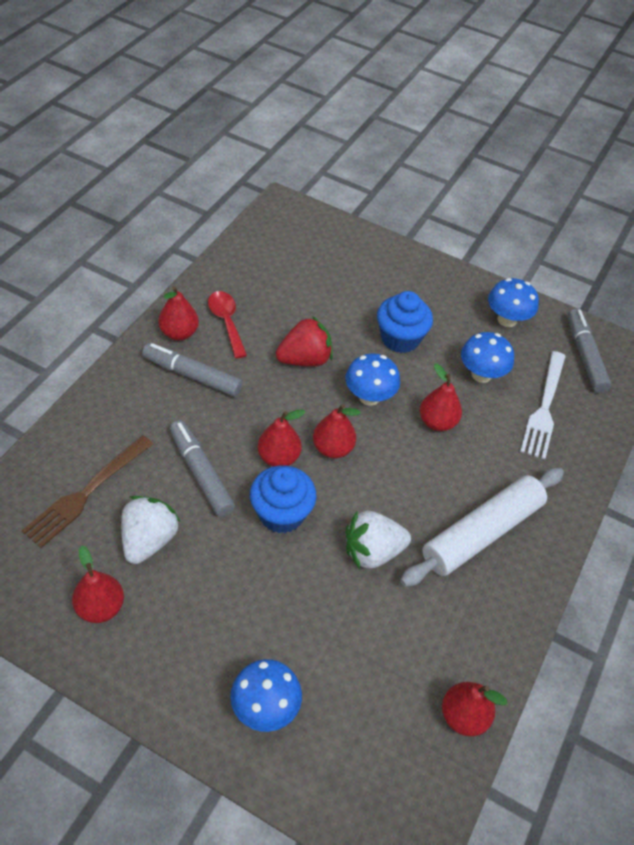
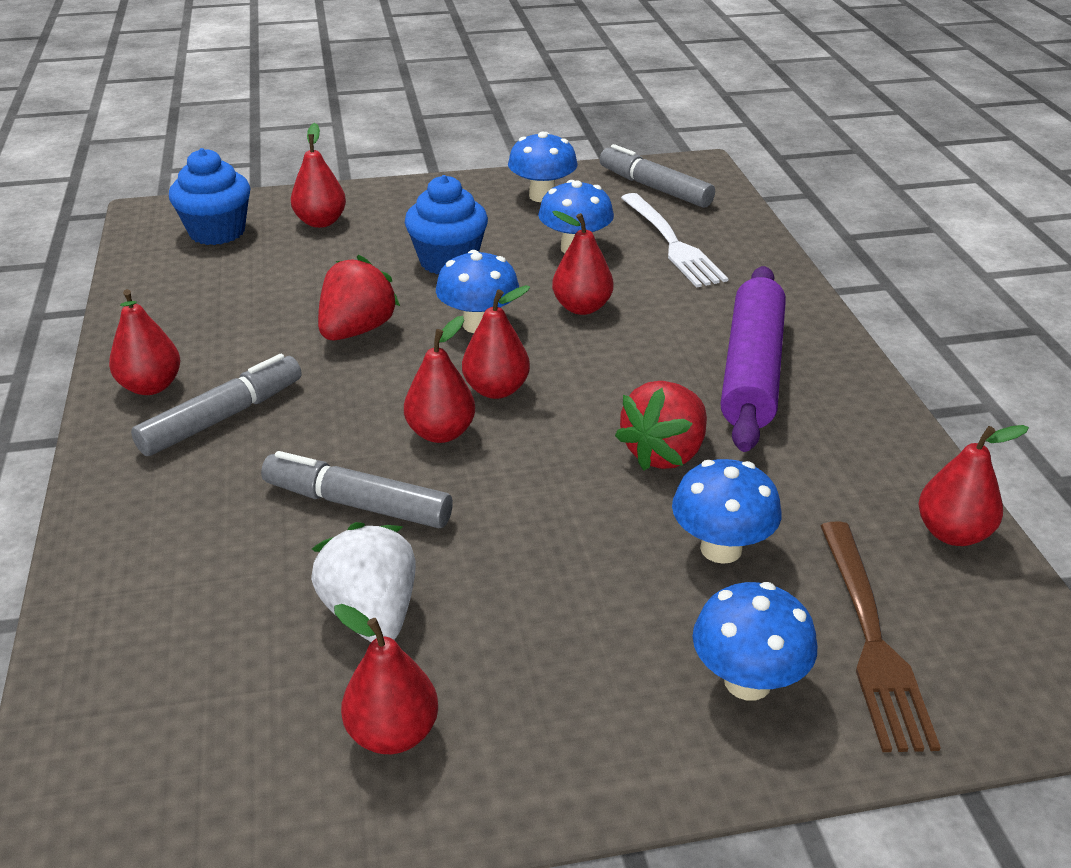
camera: 35 degrees left, 15 degrees down
(86, 493) = (211, 622): brown fork -> brown fork (872, 640)
(192, 375) = (222, 417): grey marker -> grey marker turned 150 degrees clockwise
(226, 322) = (207, 345): red spoon -> none
(281, 514) = (514, 482): blue cupcake -> blue cupcake (217, 232)
(335, 629) = (721, 549): none -> blue mushroom
(361, 265) = (321, 222): none -> red pear
(372, 552) = (664, 453): white strawberry -> red strawberry
(481, 533) = (751, 370): white rolling pin -> purple rolling pin

